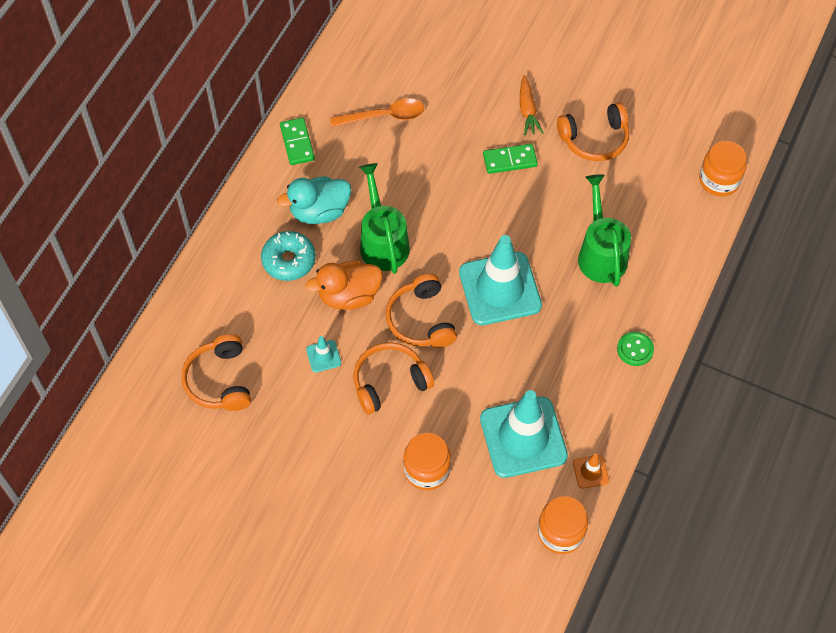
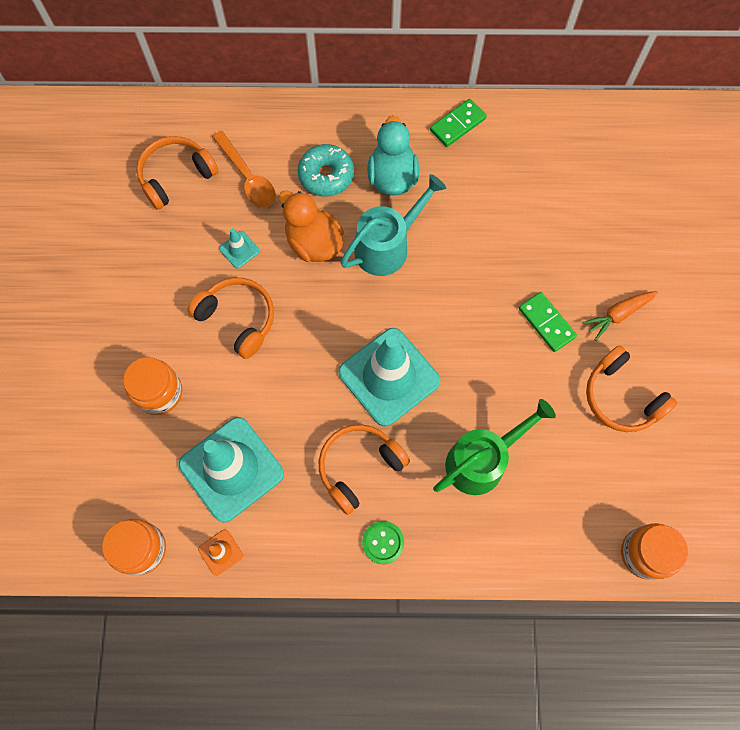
camera: 65 degrees right, 10 degrees up
(319, 211) = (392, 177): turquoise duck -> turquoise duck turned 45 degrees clockwise
(382, 241) = (388, 246): green watering can -> turquoise watering can
(384, 116) = (531, 185): orange spoon -> orange spoon (248, 177)
(421, 320) = (318, 318): orange headphones -> orange headphones (359, 467)

